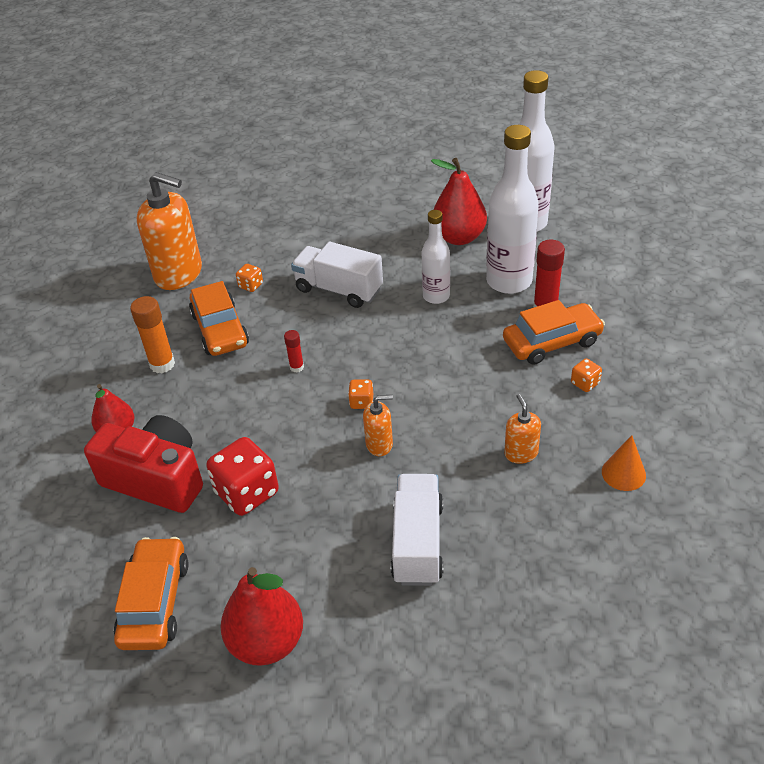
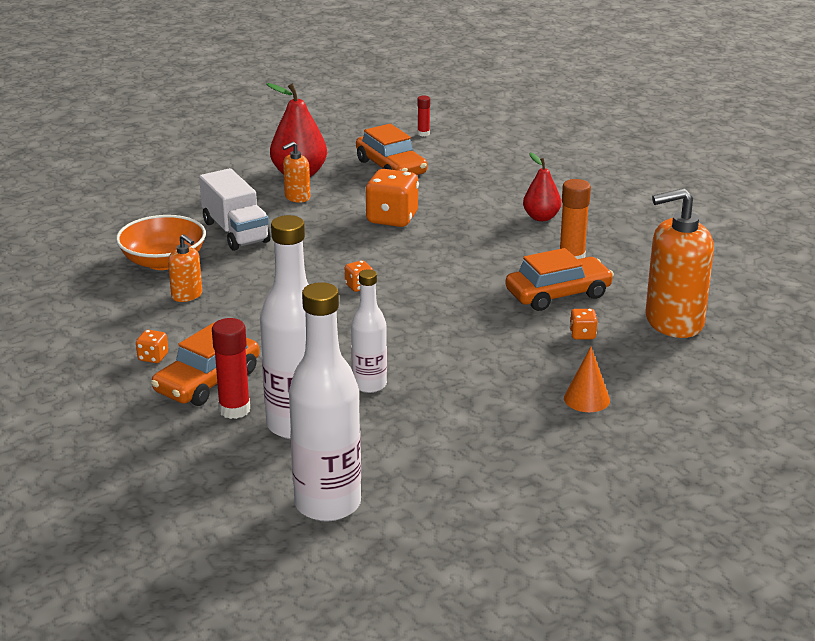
camera: 145 degrees right, 15 degrees down
(156, 479) = (470, 206): red camera -> none
(220, 329) = (558, 294): orange car -> orange car turned 120 degrees clockwise
(247, 493) = (392, 218): red dice -> orange dice
(296, 367) = (447, 291): red glue stick -> red glue stick (423, 134)
(339, 289) = (484, 359): white truck -> none
(379, 444) = (315, 268): orange soap dispenser -> orange soap dispenser (297, 197)
(459, 237) = (402, 456): red pear -> none
(520, 520) = (163, 261): none -> orange bowl
(623, 473) = (88, 308): orange cone -> orange cone (586, 399)

